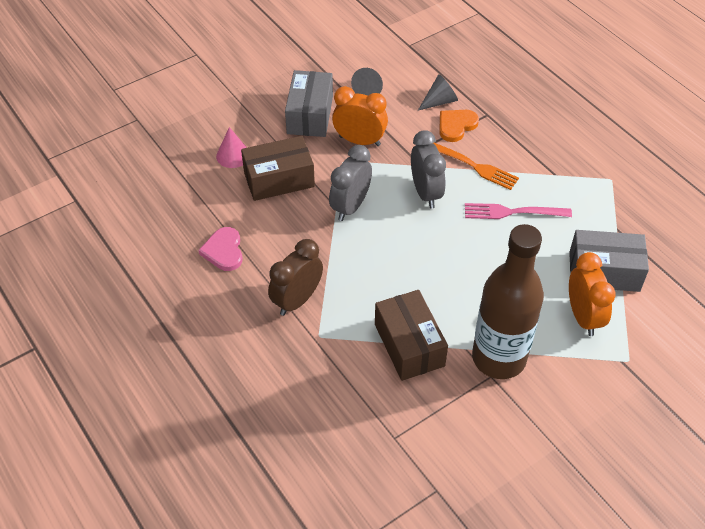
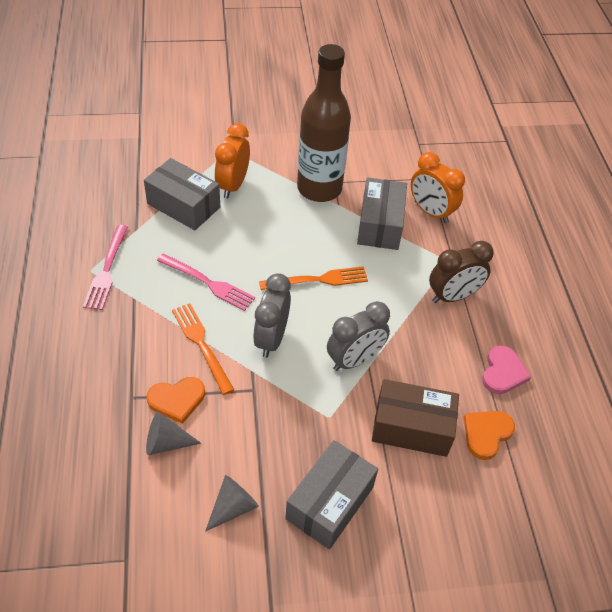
camera: 155 degrees left, 0 degrees up
(220, 199) = (486, 434): none -> orange heart
(233, 155) = (450, 487): pink cone -> none
(359, 141) = (295, 434): orange clock -> orange clock (431, 212)
(409, 345) = (380, 225): brown box -> grey box
(426, 258) = (318, 280): none -> orange fork
(599, 184) = (107, 270): none -> pink fork

